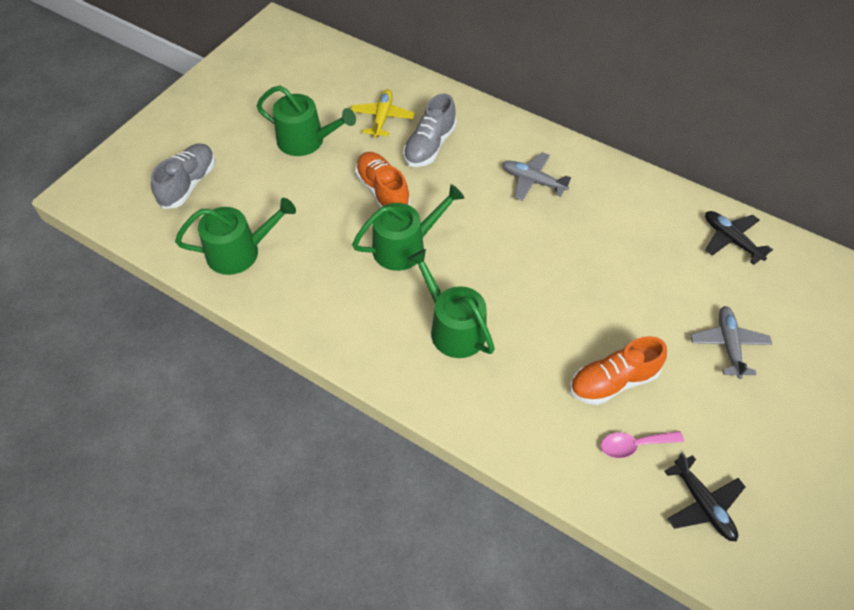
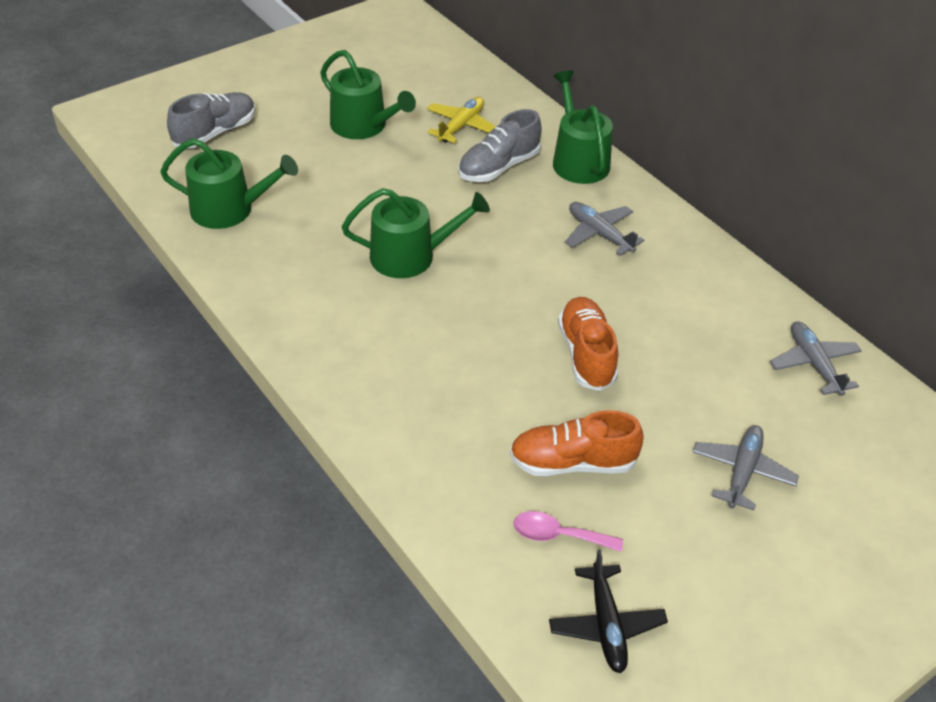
camera: 20 degrees right, 10 degrees down
(382, 191) = (418, 196): orange shoe -> orange shoe (586, 354)
(453, 328) = (417, 350): green watering can -> green watering can (578, 160)
(731, 240) = (814, 364): black plane -> grey plane

